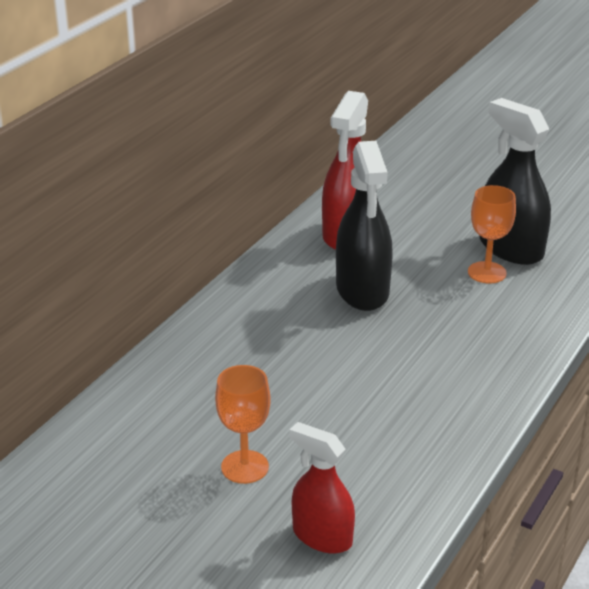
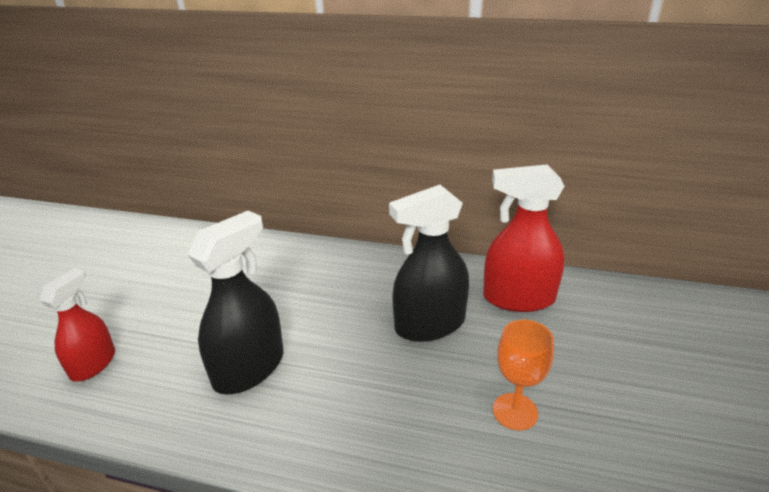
camera: 75 degrees right, 0 degrees up
(245, 467) = (178, 309): orange goblet -> none
(510, 248) = (581, 427): black spray bottle -> black spray bottle (249, 368)

